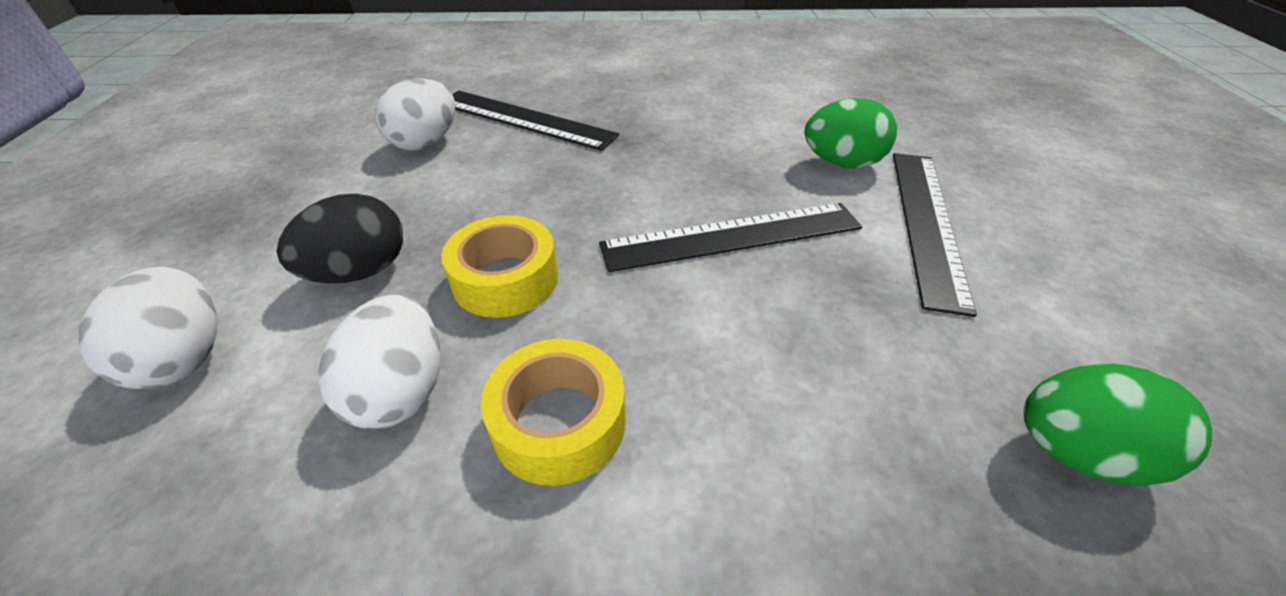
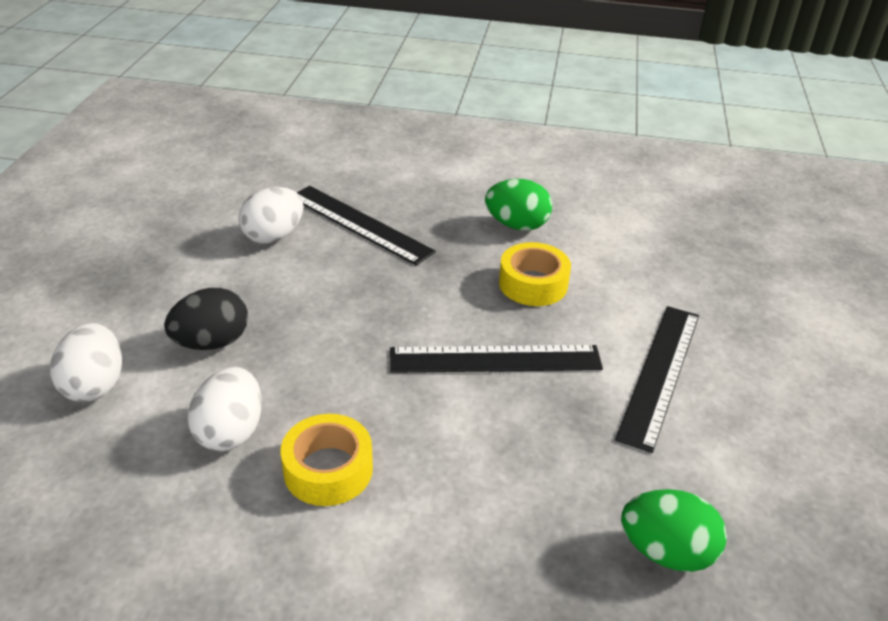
camera: 10 degrees right, 5 degrees down
(505, 279) = (314, 365): yellow tape -> yellow tape (533, 284)
(842, 163) = (617, 308): green egg -> green egg (517, 225)

